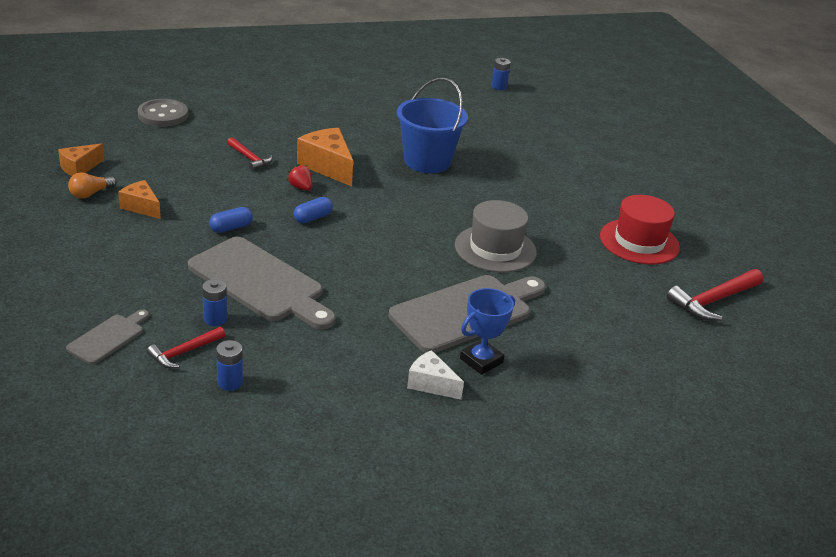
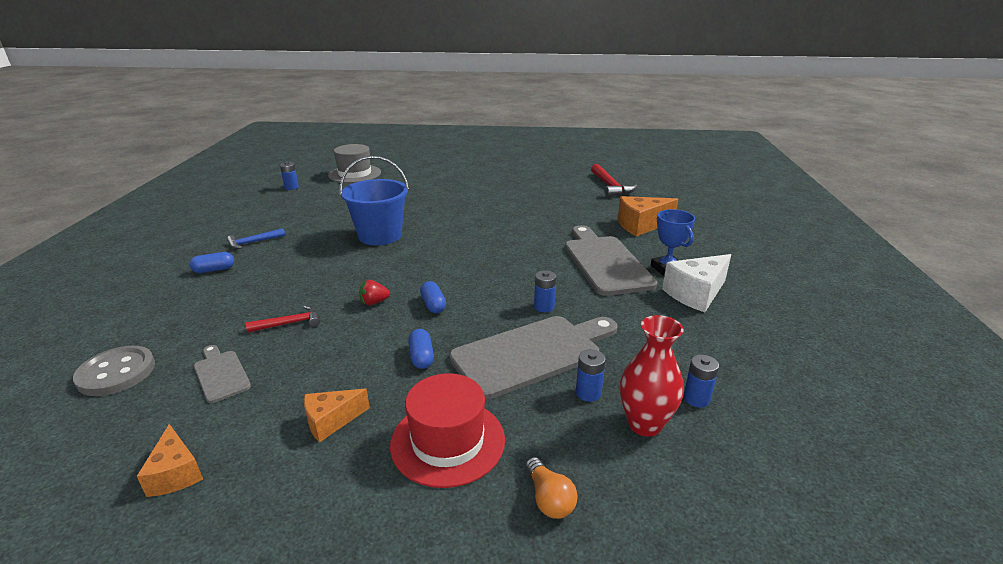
camera: 65 degrees left, 5 degrees down
(90, 194) = (259, 468): orange light bulb -> orange light bulb (549, 499)
(108, 337) = (609, 486): grey cutting board -> grey cutting board (220, 374)
(184, 352) = (644, 424): red hammer -> red vase
(310, 103) = (214, 270): none -> blue capsule
(327, 166) = (347, 282): orange cheese -> orange cheese (641, 225)
(343, 280) = (544, 307): none -> blue battery
(368, 104) = (253, 242): none -> blue hammer
(431, 384) = (696, 294): white cheese -> white cheese, size x1.62
(495, 249) = (525, 235): grey hat -> grey hat (354, 174)
(639, 242) = (538, 190): red hat -> red hat (448, 441)

